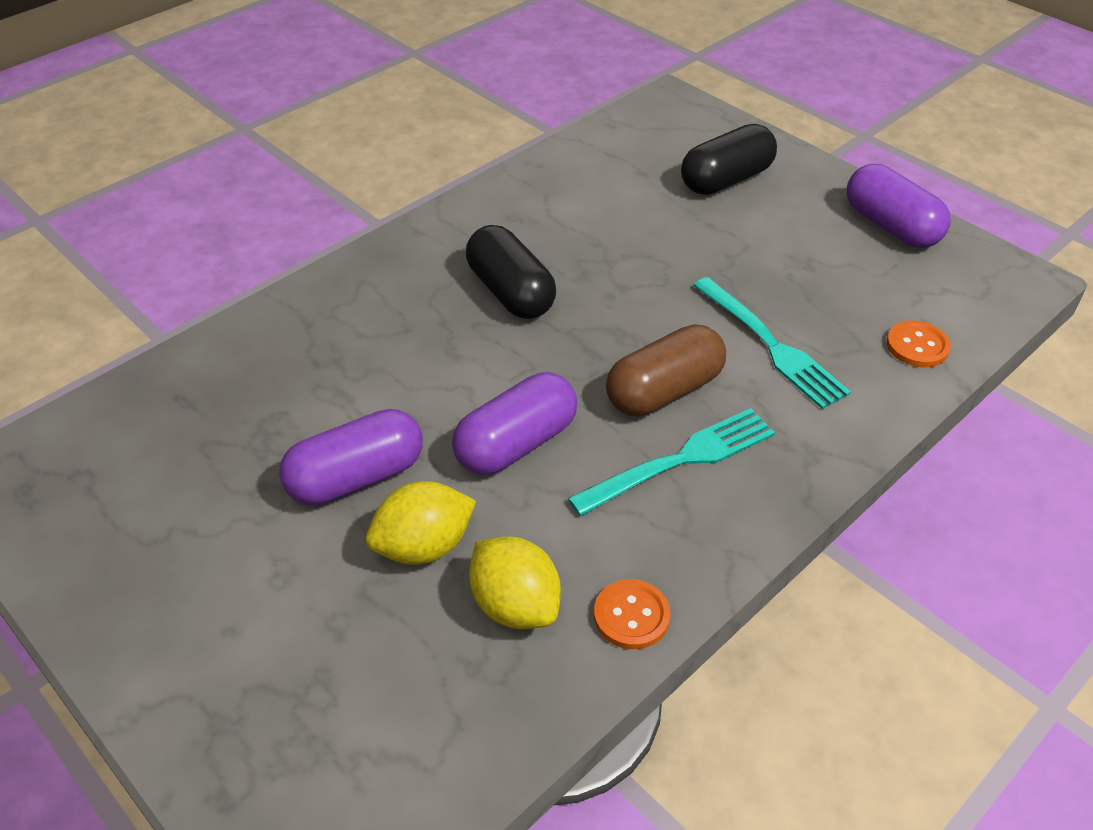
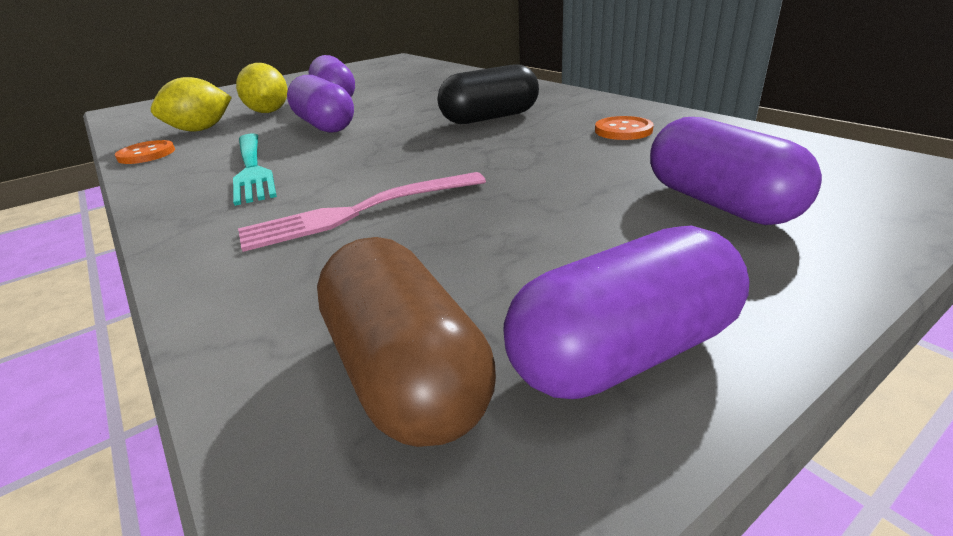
camera: 100 degrees right, 15 degrees down
(664, 391) = (335, 164): brown capsule -> brown capsule (406, 373)
(726, 180) = (718, 203): black capsule -> purple capsule
(771, 345) = (359, 212): turquoise fork -> pink fork
(917, 346) = (277, 321): orange button -> orange button (623, 130)

